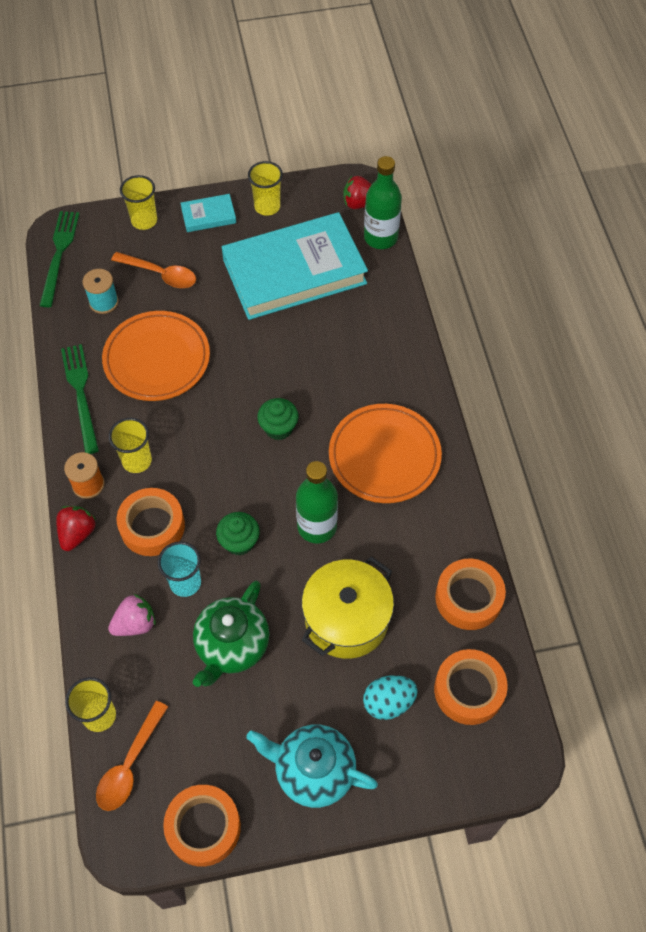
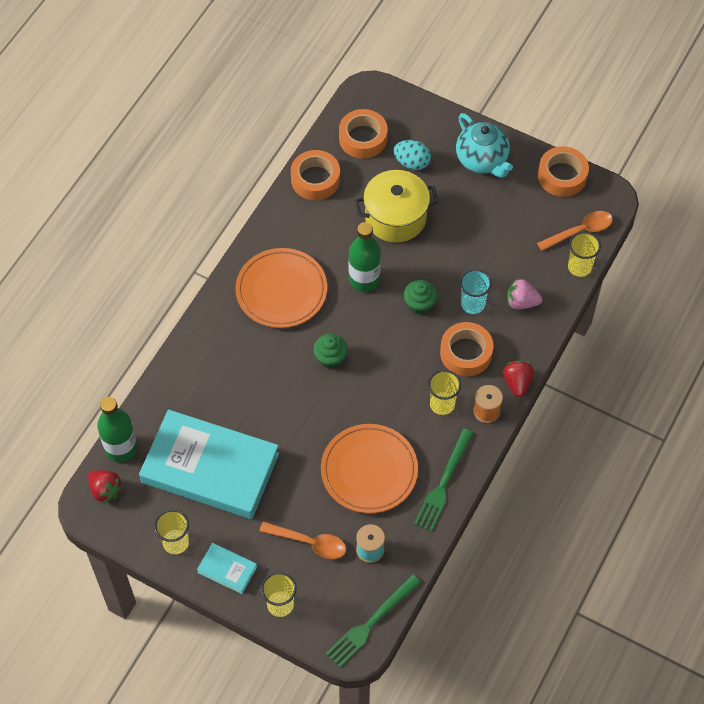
camera: 140 degrees left, 0 degrees up
(77, 533) = (517, 383): red strawberry -> red strawberry turned 120 degrees clockwise
(160, 274) = (309, 542): orange spoon -> orange spoon turned 135 degrees clockwise
(232, 646) = (474, 250): green teapot -> none

